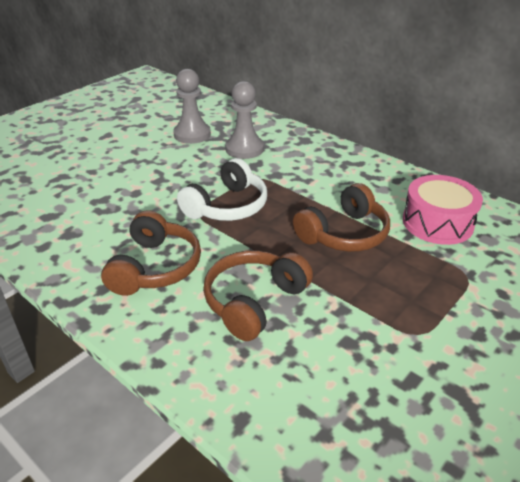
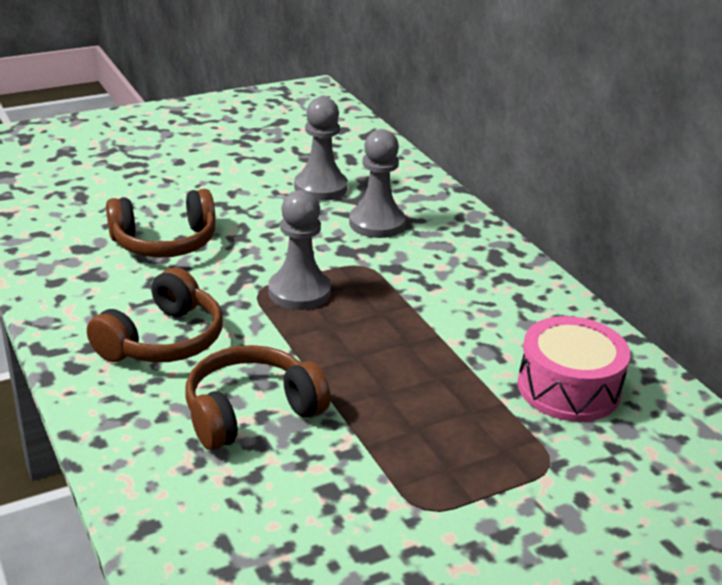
camera: 20 degrees right, 5 degrees down
(227, 206) = (299, 292): white headphones -> grey pawn
(344, 234) = (425, 366): brown headphones -> brown headphones (165, 242)

